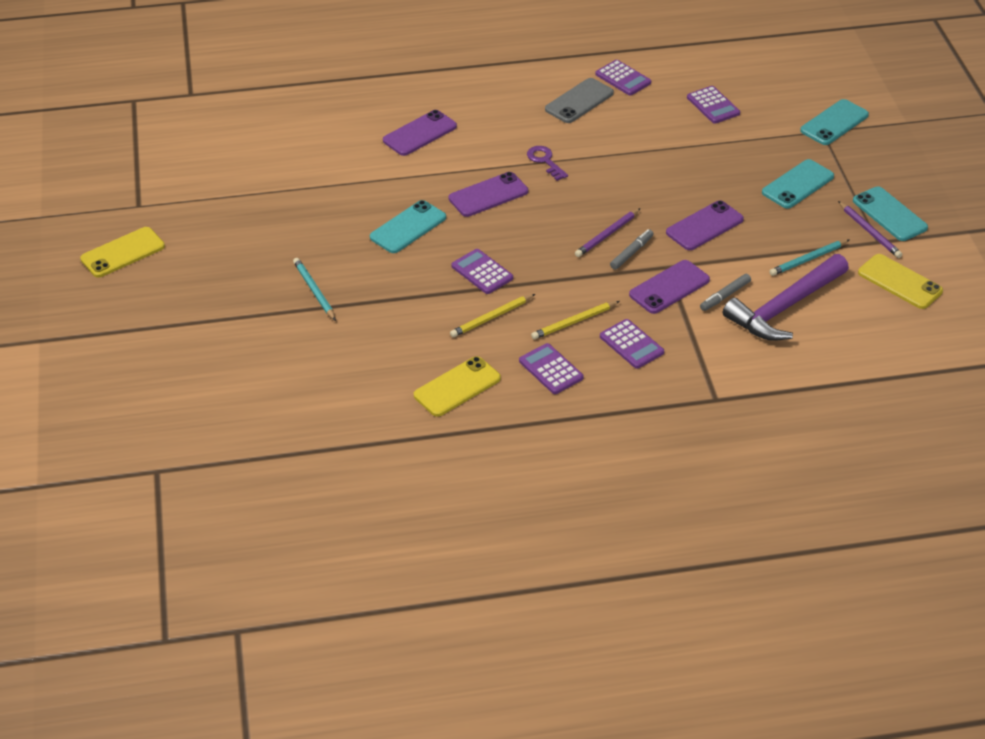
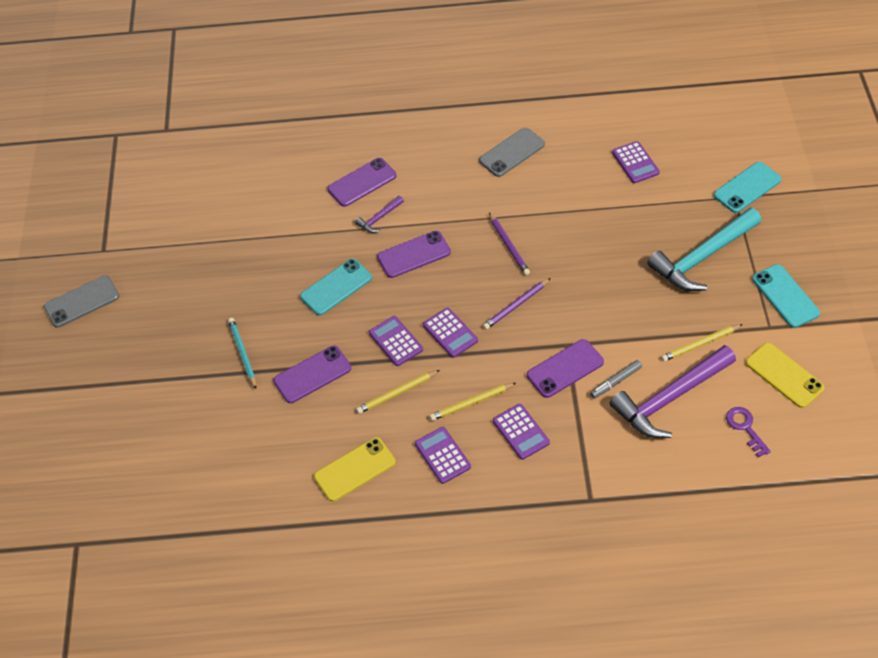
camera: 10 degrees right, 10 degrees up
(123, 253) = (82, 302): yellow phone -> grey phone
(444, 164) = (379, 218): none -> purple hammer
(545, 161) = (471, 219): purple key -> purple key (745, 428)
(623, 78) = (556, 128): purple calculator -> purple calculator (450, 333)
(631, 253) = (535, 327): grey marker -> none
(704, 226) = (608, 300): purple phone -> purple phone (312, 374)
(797, 184) = (702, 257): turquoise phone -> turquoise hammer
(808, 259) = (700, 344): turquoise pencil -> yellow pencil
(869, 232) = (763, 315): purple pencil -> purple pencil (509, 245)

